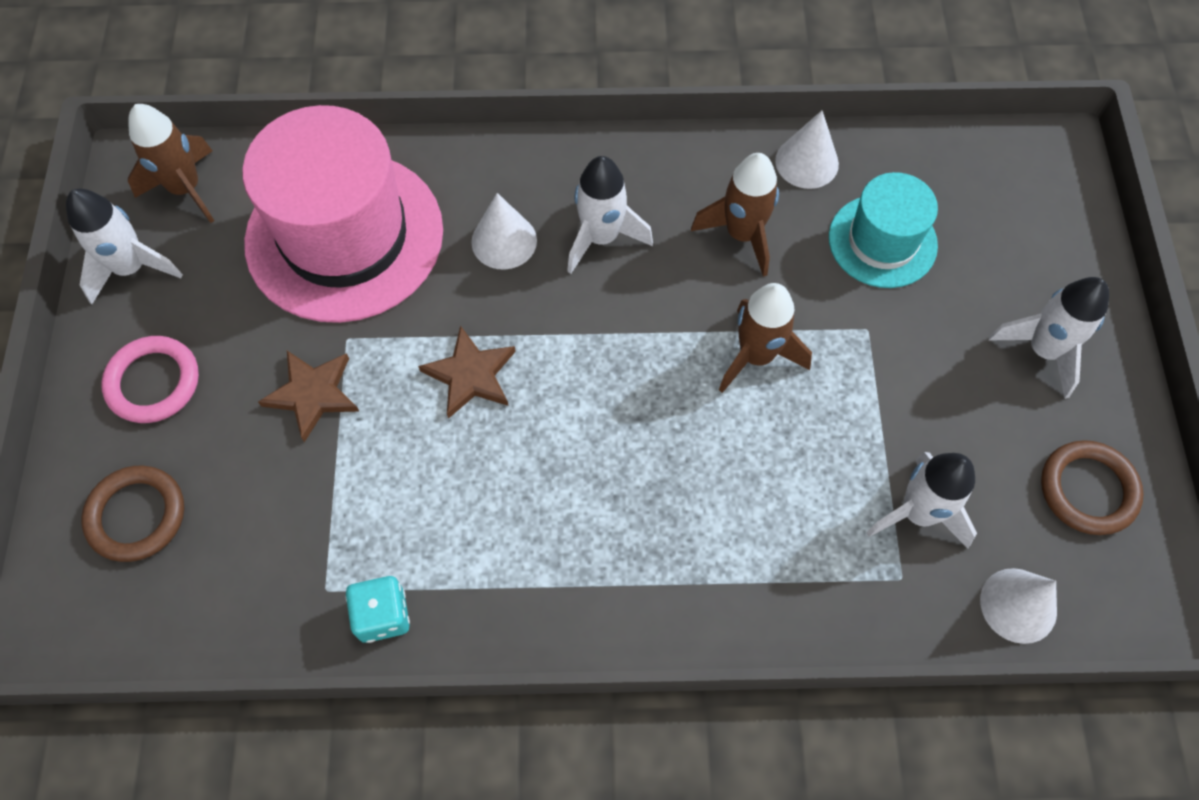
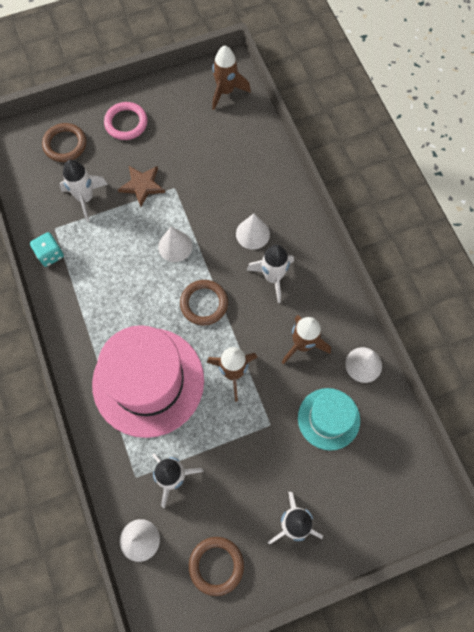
camera: 70 degrees right, 5 degrees up
(132, 268) = (177, 90): white rocket -> white rocket (85, 198)
(344, 236) = (227, 165): pink hat -> pink hat (148, 381)
(471, 375) = (175, 246): brown star -> white cone
(607, 362) = (204, 303): none -> brown ring

